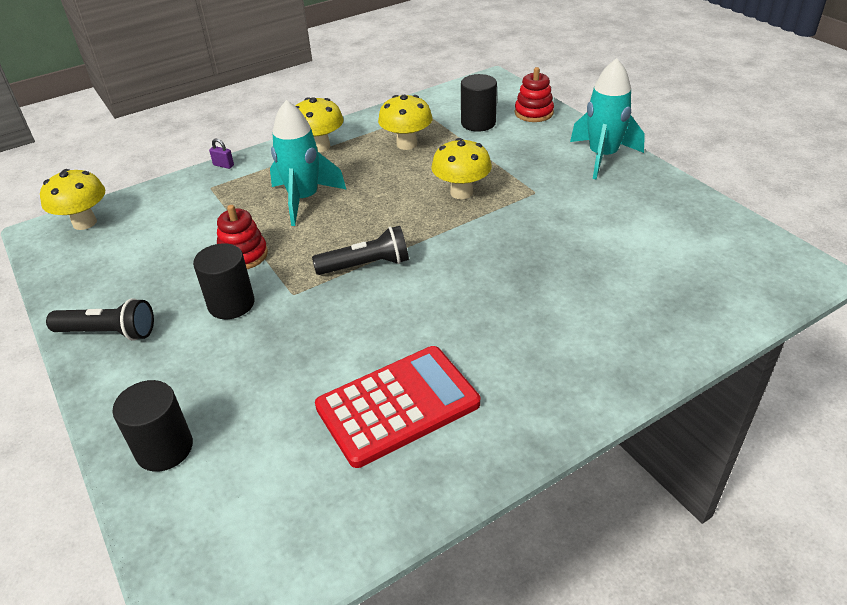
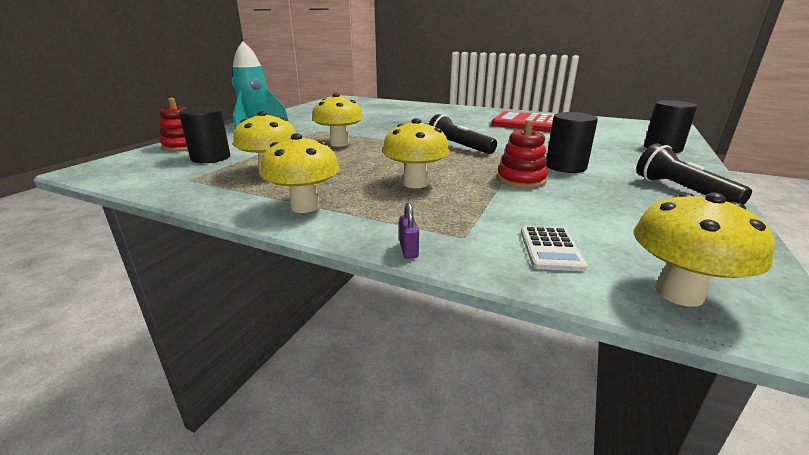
camera: 125 degrees left, 15 degrees down
(159, 208) = (550, 249): none -> white calculator
(304, 199) = (415, 183): turquoise rocket -> yellow mushroom

